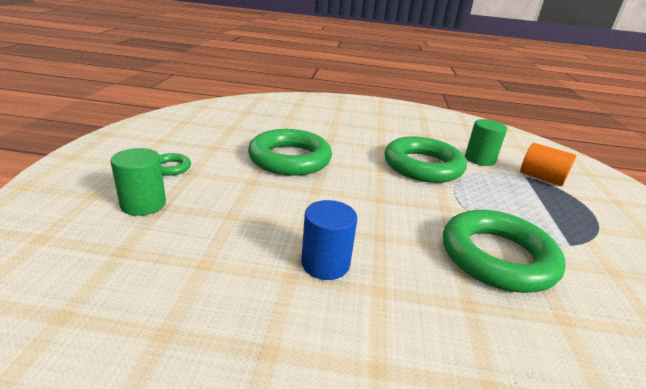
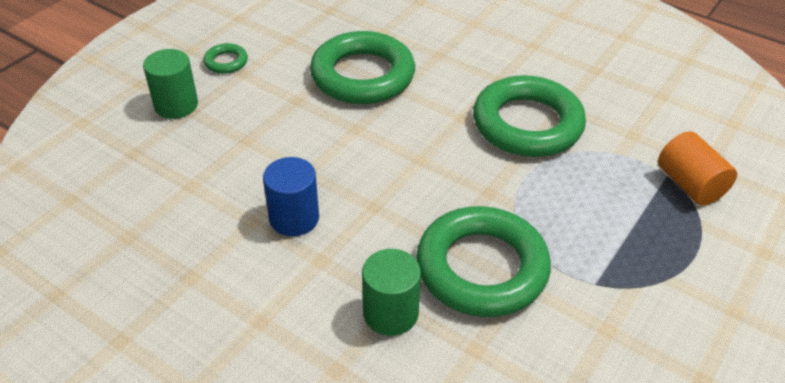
camera: 30 degrees right, 15 degrees up
(479, 159) = (629, 131): green cylinder -> green cylinder (390, 313)

